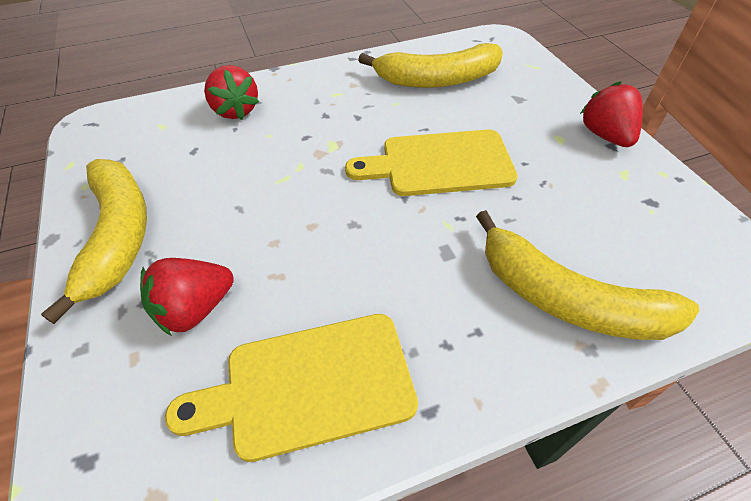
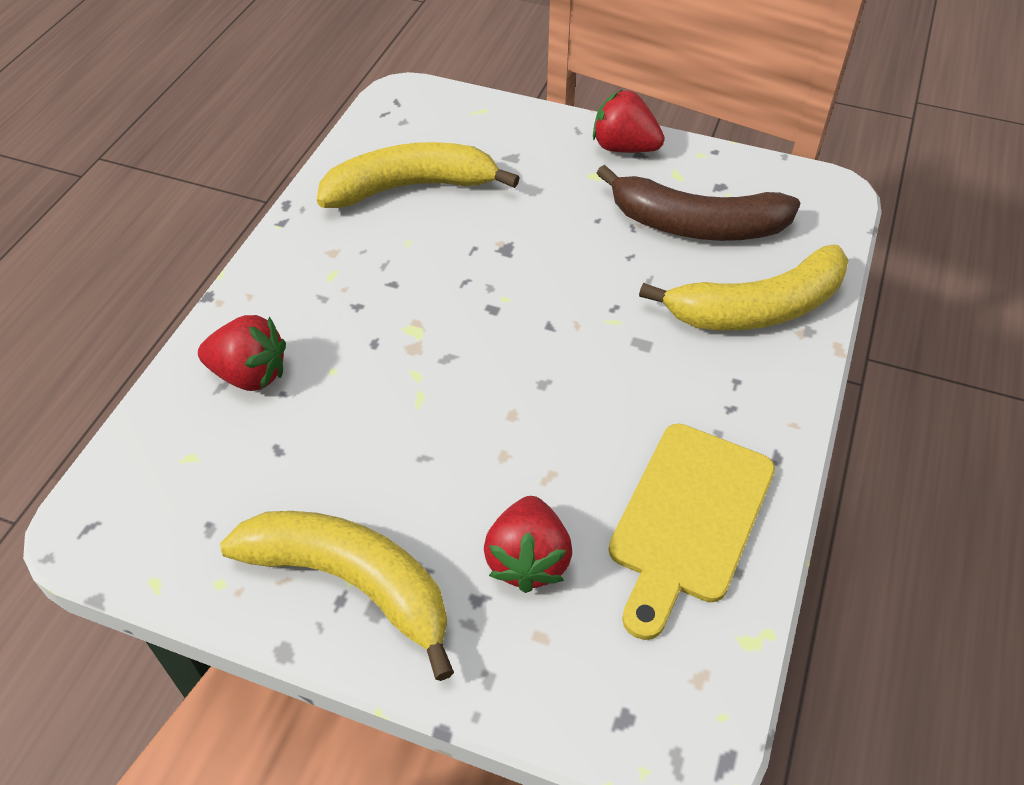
camera: 50 degrees left, 0 degrees up
(437, 80) = (411, 187): yellow banana -> yellow banana turned 135 degrees counterclockwise
(440, 164) = (535, 273): yellow cutting board -> none
(595, 212) = (696, 225): none -> brown banana

